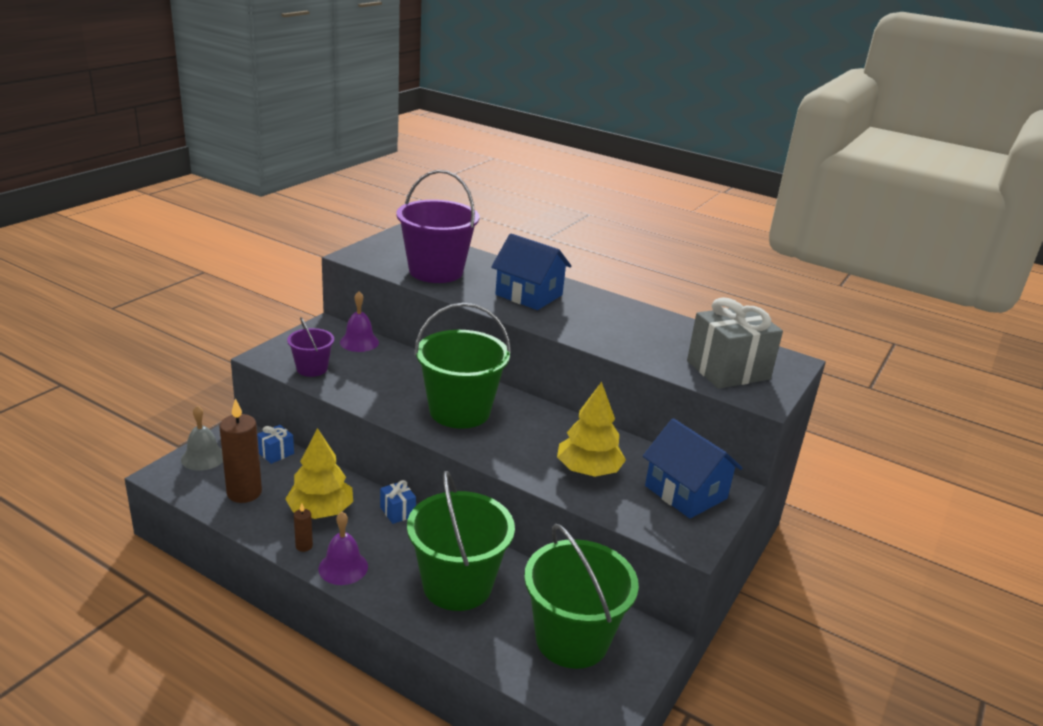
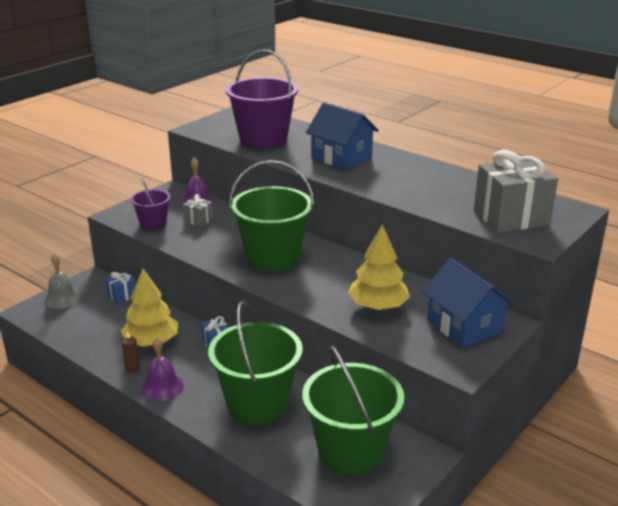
camera: 10 degrees right, 0 degrees up
(244, 493) = (91, 326): brown candle -> none
(364, 364) = (198, 220): none -> grey gift

